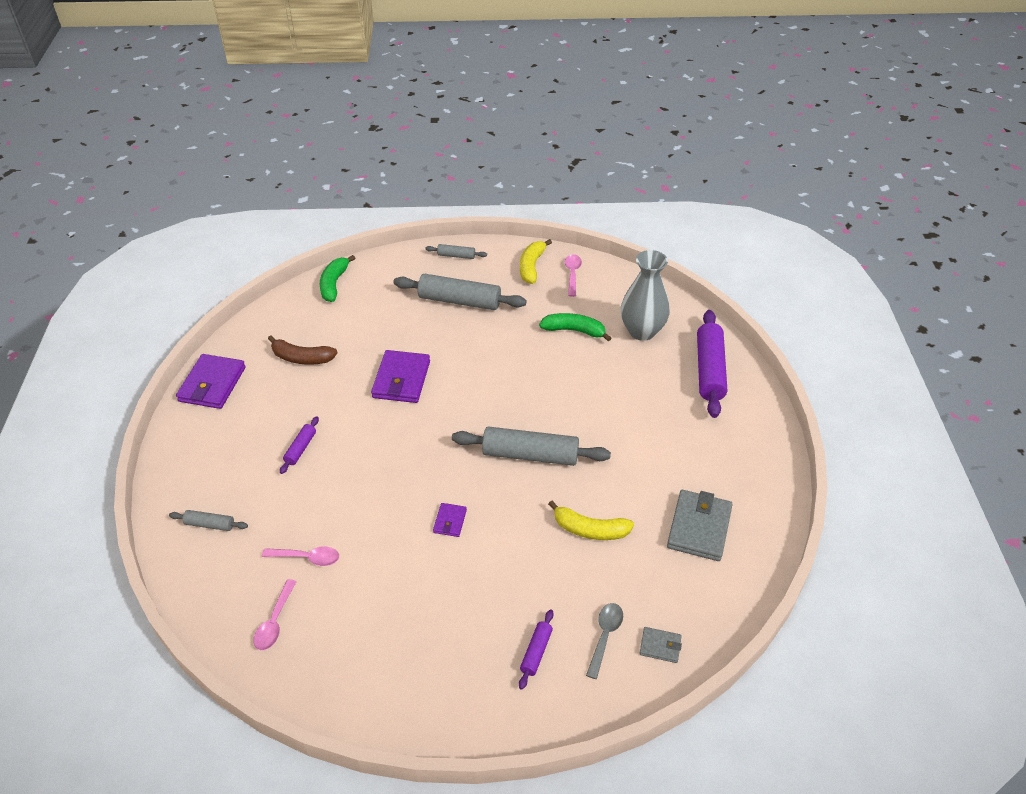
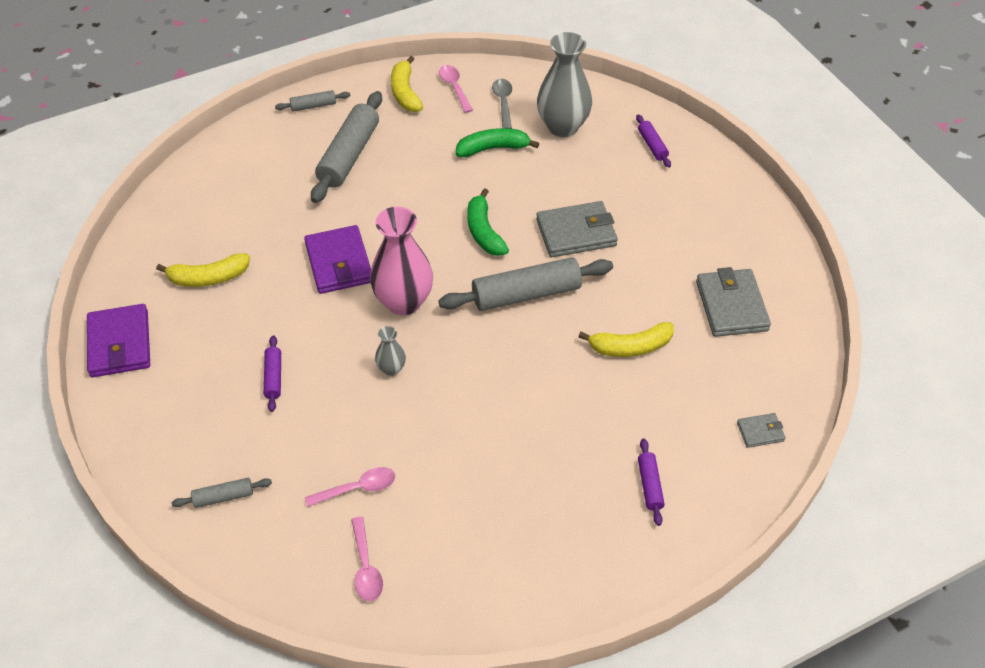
camera: 25 degrees left, 5 degrees up
(302, 358) = (208, 278): brown banana -> yellow banana
(334, 284) = (191, 181): green banana -> green banana (484, 232)
(390, 475) = (391, 369): none -> grey vase
(431, 426) = (403, 302): none -> pink vase
(450, 521) = (485, 392): purple wallet -> none
(459, 301) = (349, 155): grey rolling pin -> grey rolling pin turned 60 degrees counterclockwise
(601, 420) = (576, 233): none -> grey wallet
(605, 636) = (705, 444): grey spoon -> grey spoon (503, 103)
(709, 370) = (652, 145): purple rolling pin -> purple rolling pin, size x0.48

